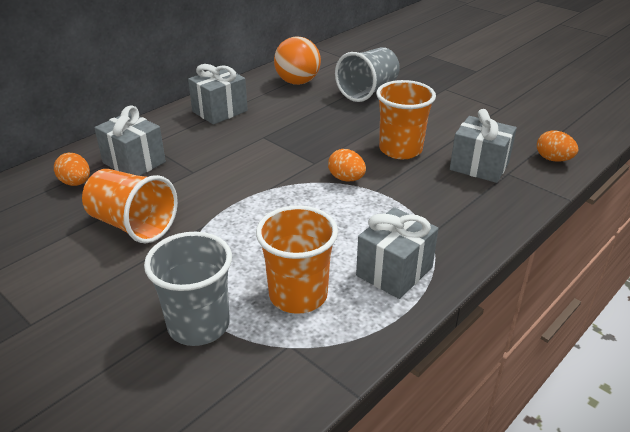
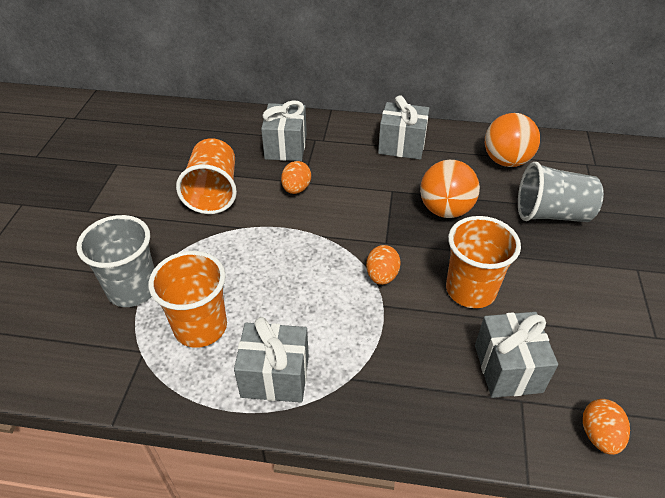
camera: 55 degrees right, 10 degrees up
(76, 183) = (237, 137): orange egg -> orange egg (296, 189)
(313, 125) = (445, 210): none -> orange ball

